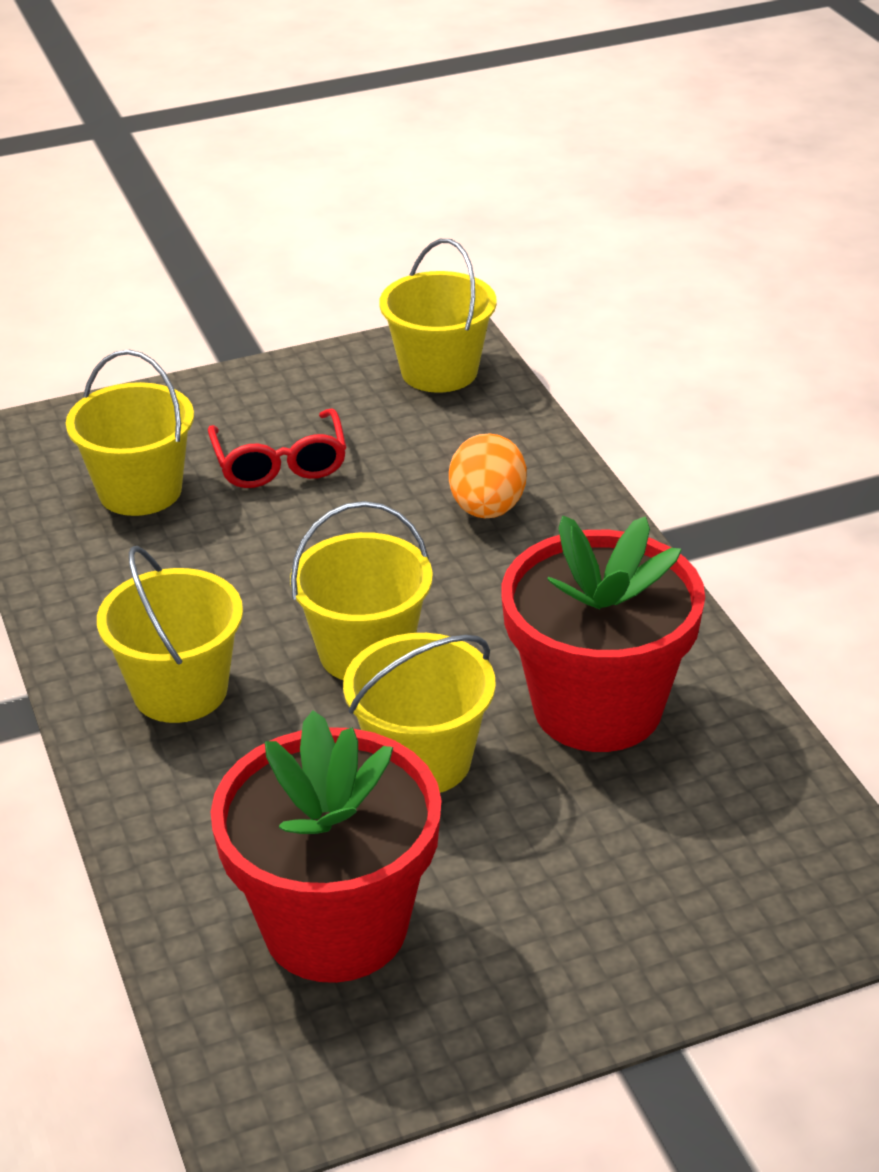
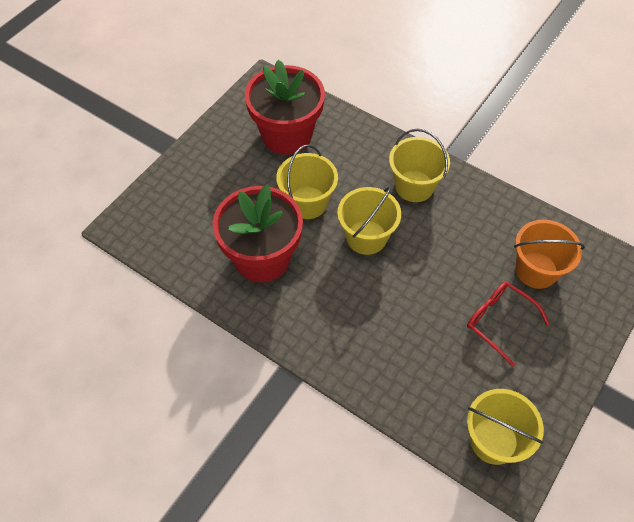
camera: 145 degrees right, 20 degrees up
(140, 491) = (536, 270): yellow bucket -> orange bucket
(487, 509) = (385, 345): orange egg -> none

